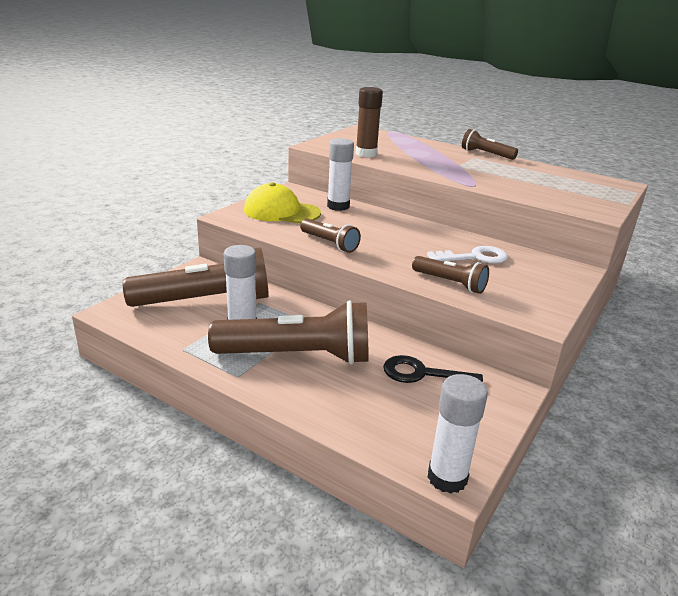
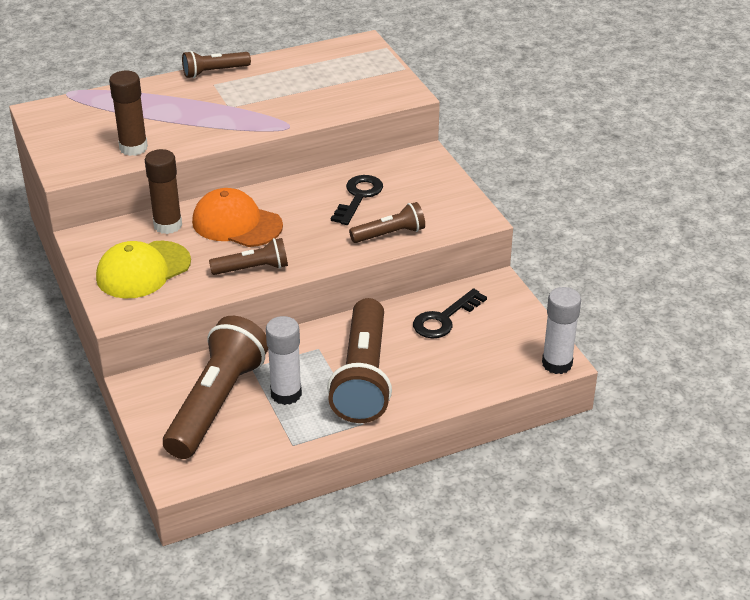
camera: 55 degrees left, 10 degrees up
(298, 356) = (363, 377): brown flashlight -> brown flashlight turned 150 degrees clockwise
(338, 206) = (168, 225): white glue stick -> brown glue stick
(372, 225) = (236, 223): none -> orange cap
(474, 257) = (358, 197): white key -> black key

